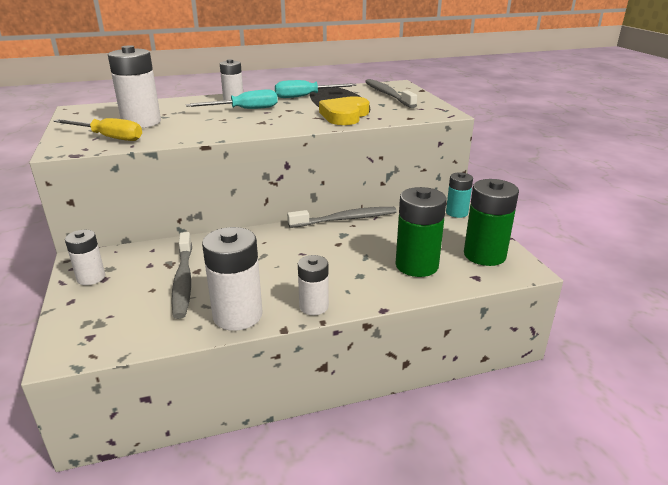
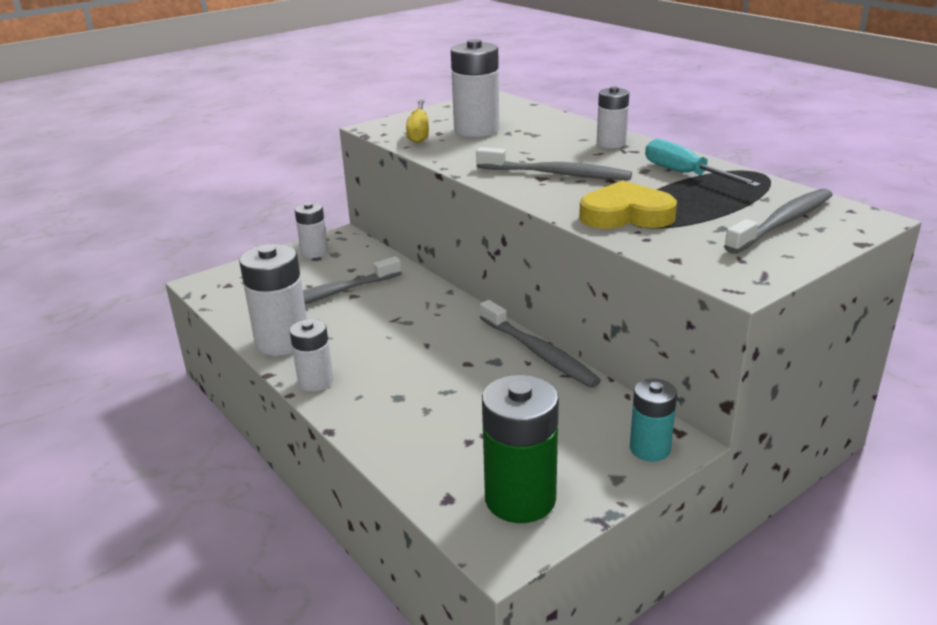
camera: 70 degrees right, 0 degrees up
(245, 109) = (579, 158): turquoise screwdriver -> none
(262, 118) = (556, 174): none -> grey toothbrush
(416, 265) = (448, 437): green battery -> none

